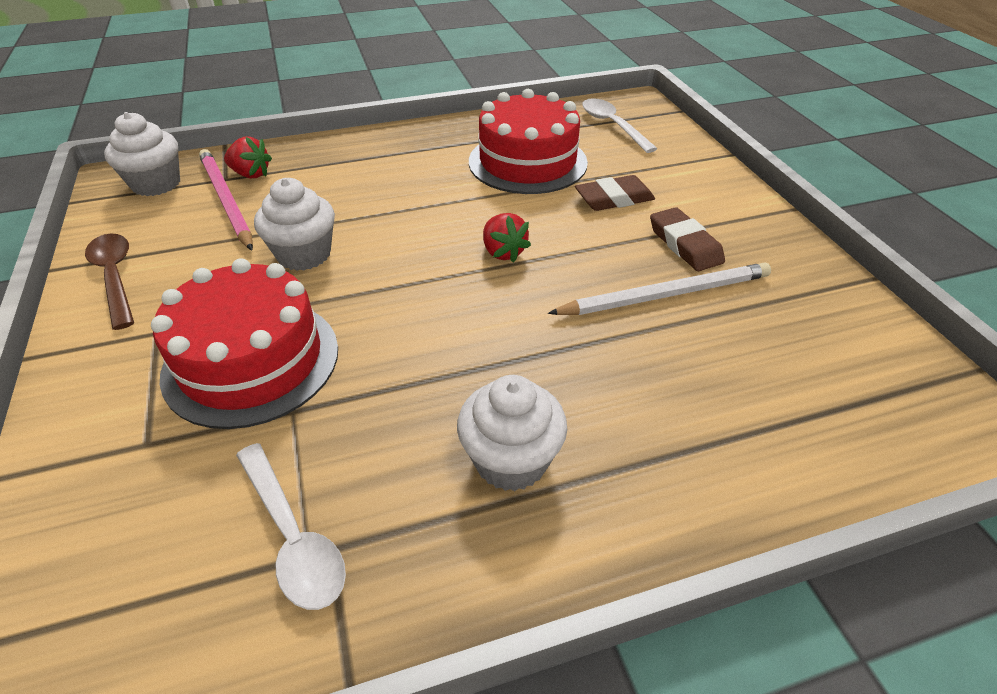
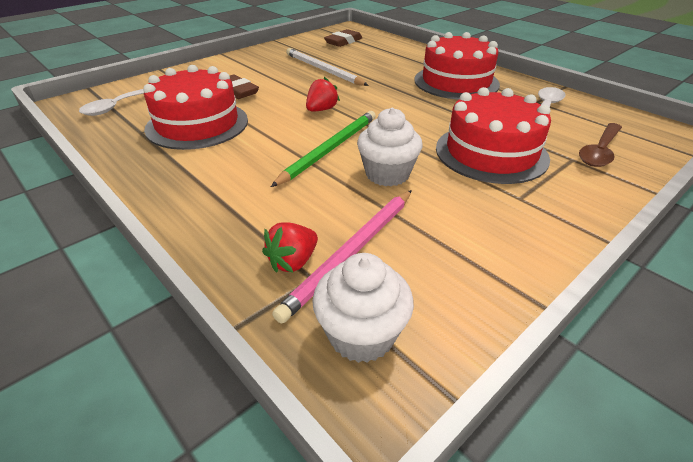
camera: 115 degrees left, 5 degrees down
(115, 277) = (507, 254): brown spoon -> brown spoon (600, 151)
(251, 174) = (293, 261): red strawberry -> red strawberry turned 135 degrees counterclockwise
(393, 232) = (330, 149): none -> green pencil
(511, 460) = (456, 82): white cupcake -> red cake
(684, 244) = (275, 70): brown eraser -> brown eraser (343, 41)

